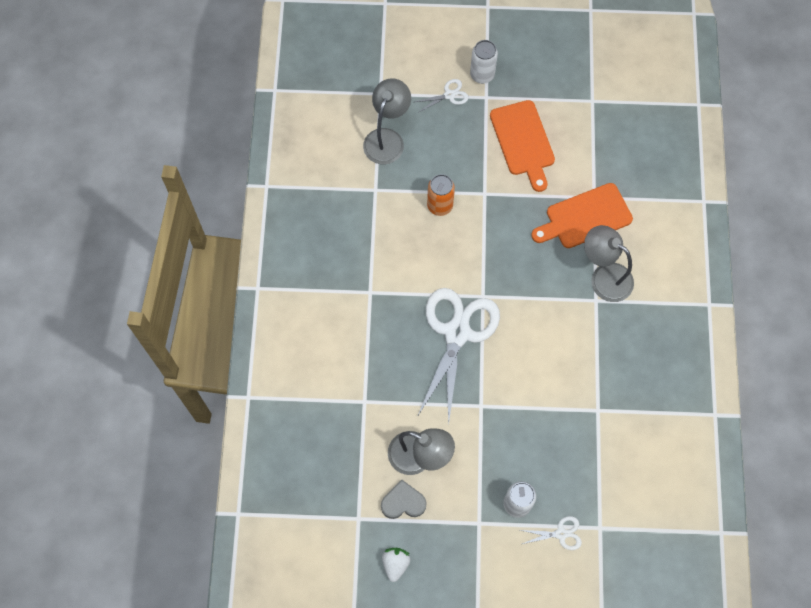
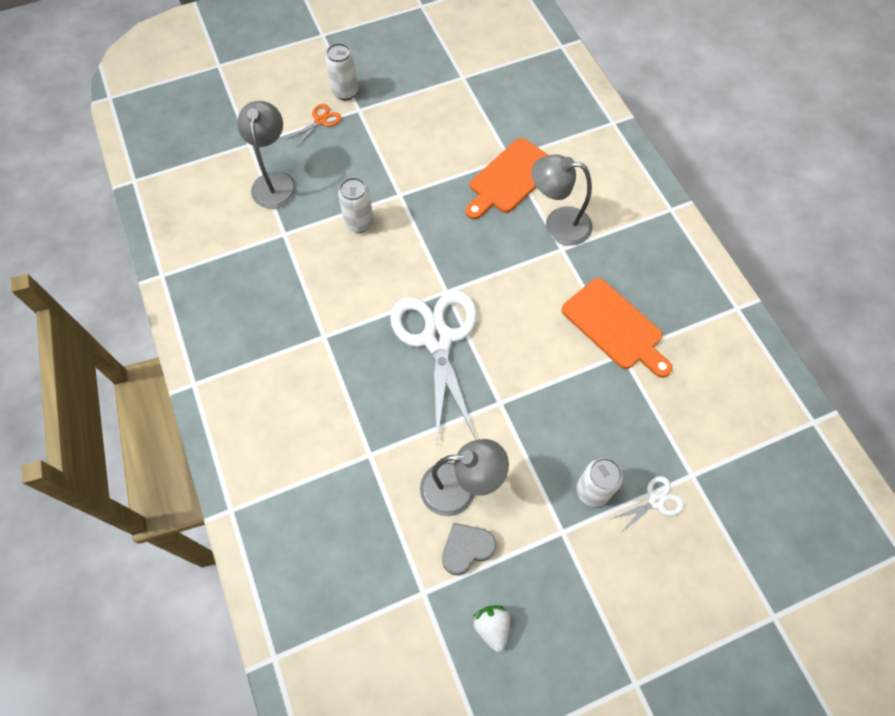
camera: 25 degrees left, 5 degrees down
(440, 206) = (359, 223): orange can -> white can
(449, 95) = (320, 121): white scissors -> orange scissors
(523, 141) = (415, 135): orange cutting board -> orange cutting board (615, 327)

